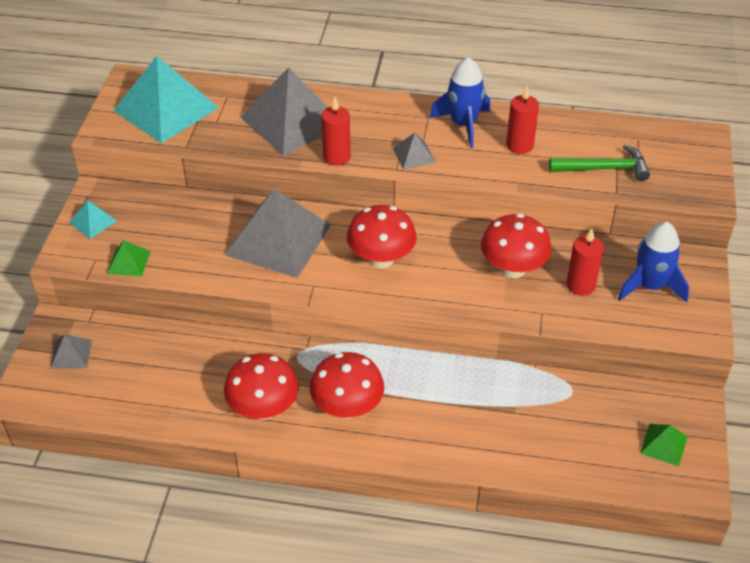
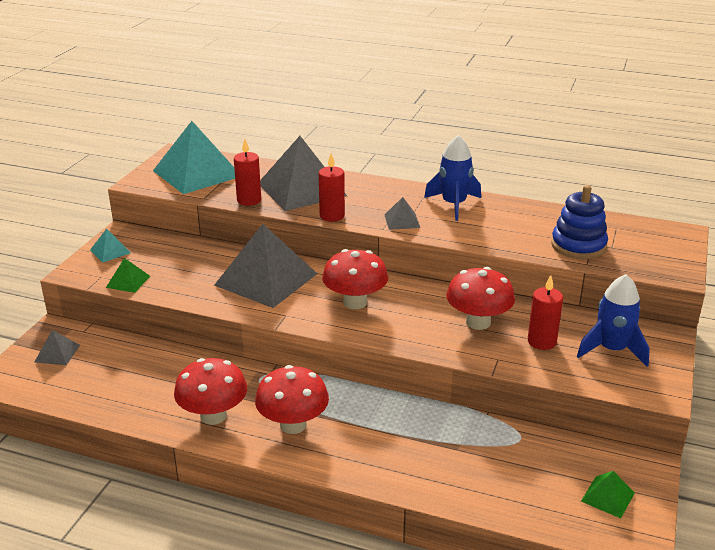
camera: 10 degrees right, 15 degrees down
(519, 145) = (502, 223): red candle -> red candle (249, 200)
(604, 168) = (578, 246): green hammer -> blue stacking toy

